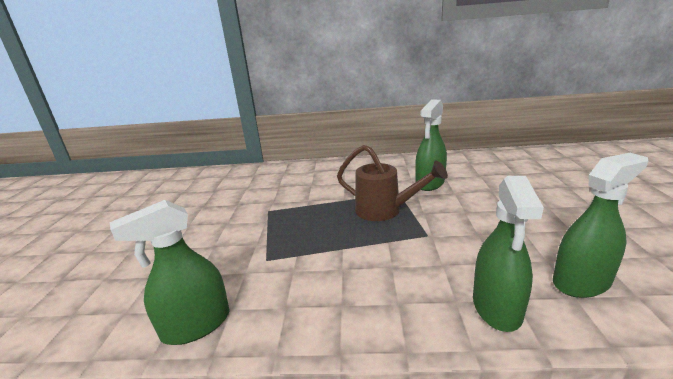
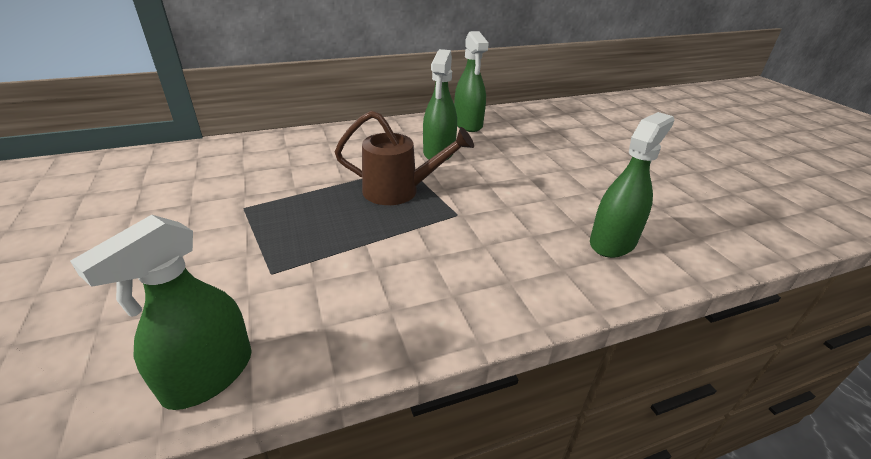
camera: 25 degrees left, 10 degrees up
(497, 307) = (549, 280): green spray bottle -> green spray bottle (468, 124)

